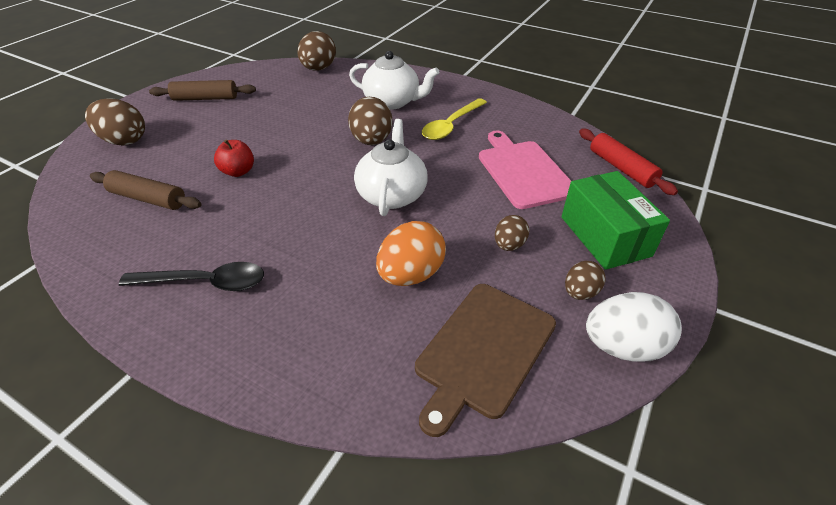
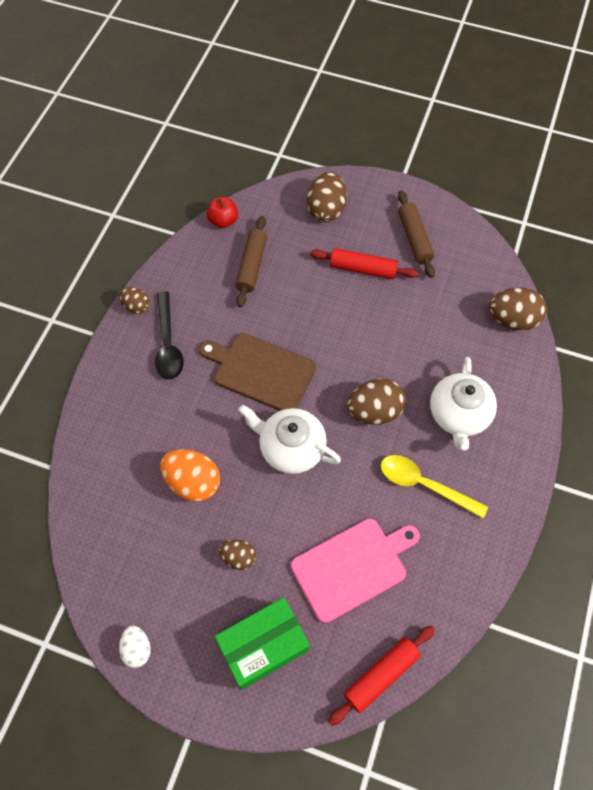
camera: 80 degrees right, 20 degrees up
(214, 128) = (363, 268): none -> red rolling pin
(238, 171) = (300, 314): red apple -> red apple (223, 221)
(392, 195) = (291, 448): white teapot -> white teapot turned 150 degrees counterclockwise
(483, 351) = (125, 544): brown cutting board -> brown cutting board (260, 371)
(580, 292) = (189, 618): brown egg -> brown egg (136, 306)
(623, 346) = (137, 648): white egg -> white egg, size x0.59

